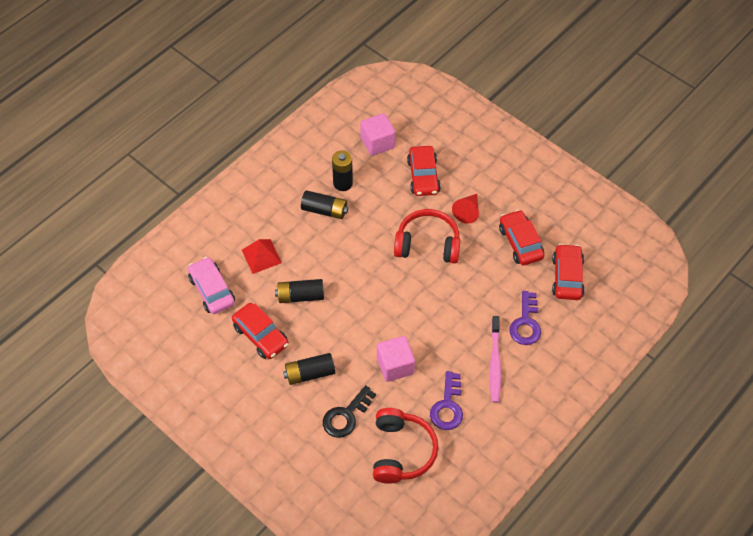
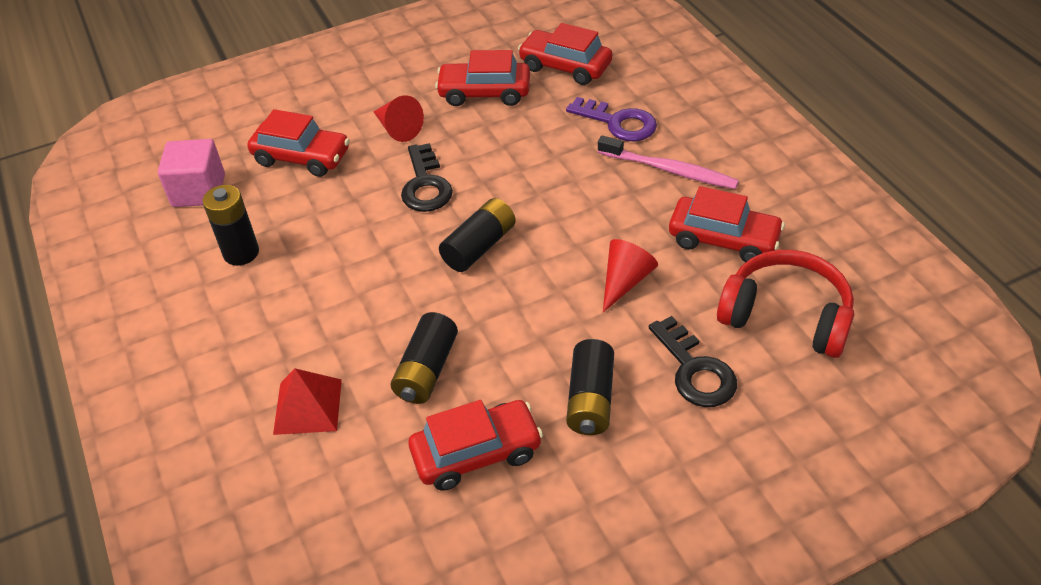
camera: 65 degrees left, 10 degrees down
(212, 290) = (332, 509): pink car -> none
(324, 210) = (276, 290): black battery -> black battery (479, 246)
(395, 365) = (625, 281): pink cube -> red cone
(427, 244) = (425, 185): red headphones -> black key
(448, 406) = (723, 239): purple key -> red car

